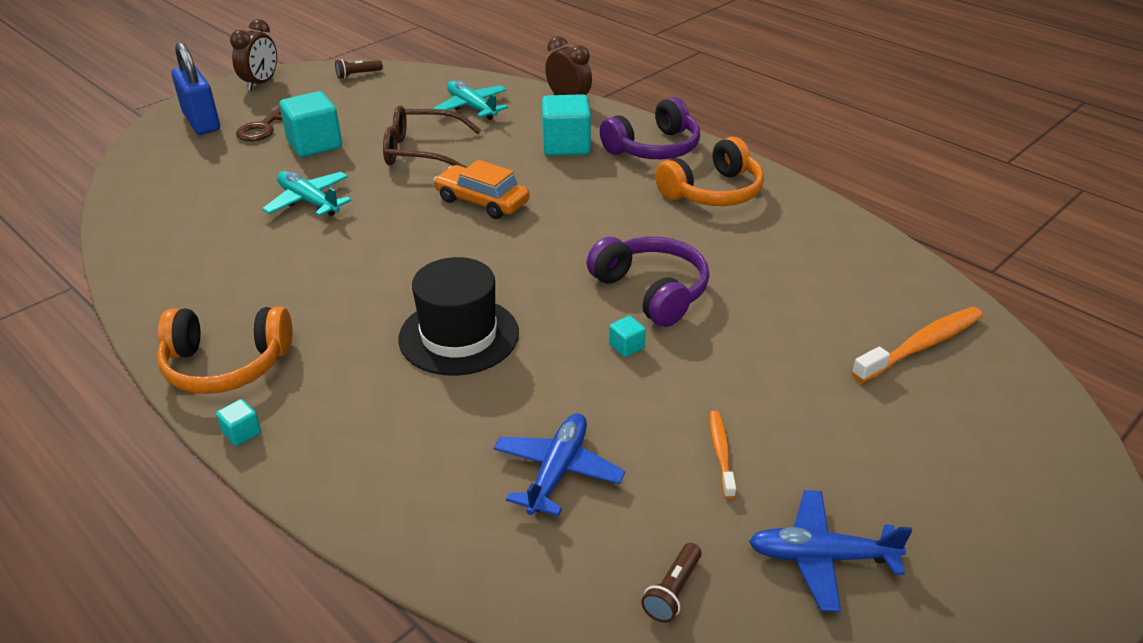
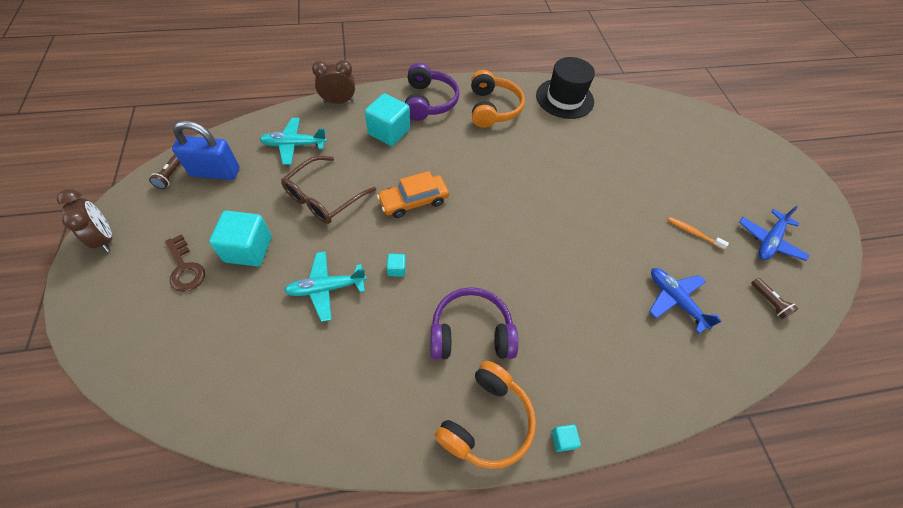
camera: 60 degrees left, 20 degrees up
(202, 122) = (124, 305): blue padlock -> blue padlock (215, 172)
(459, 336) = (541, 283): black hat -> black hat (564, 98)
(626, 346) = (598, 219): turquoise cube -> turquoise cube (396, 269)
(652, 291) = (560, 183): purple headphones -> purple headphones (471, 332)
(921, 346) = (661, 126): orange toothbrush -> none

